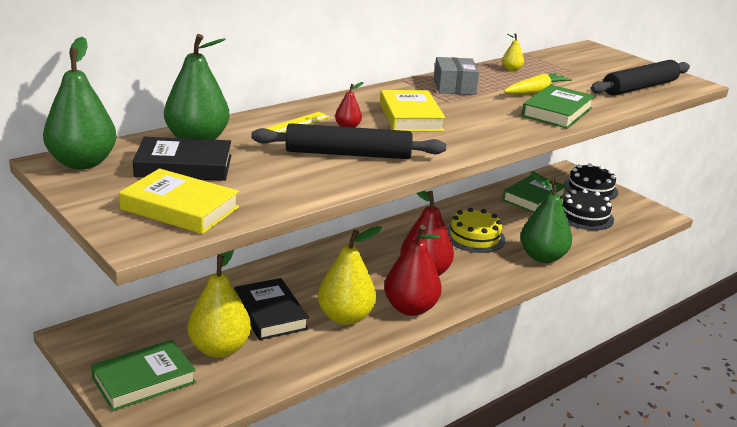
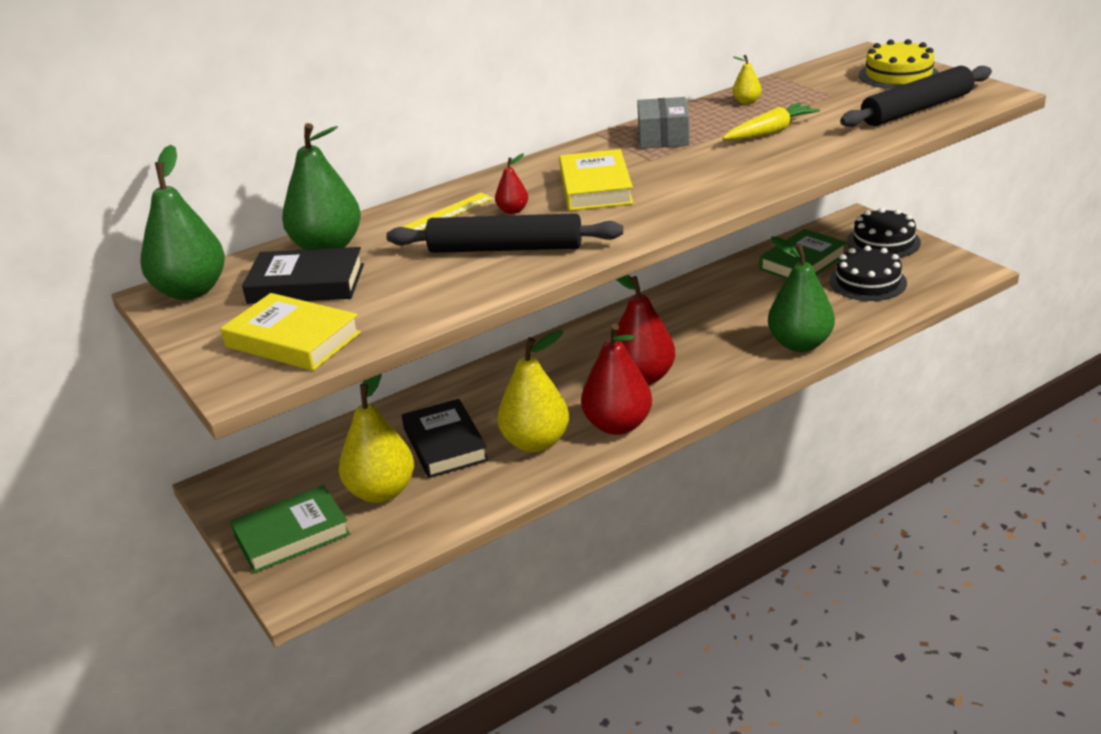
camera: 10 degrees right, 5 degrees up
(474, 237) = (714, 323): yellow cake -> yellow cake (898, 75)
(557, 112) = (790, 160): green book -> none

